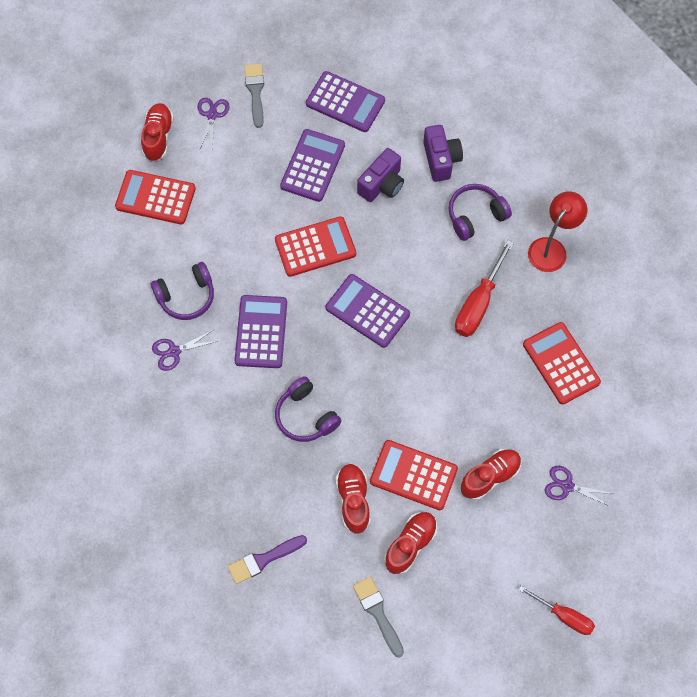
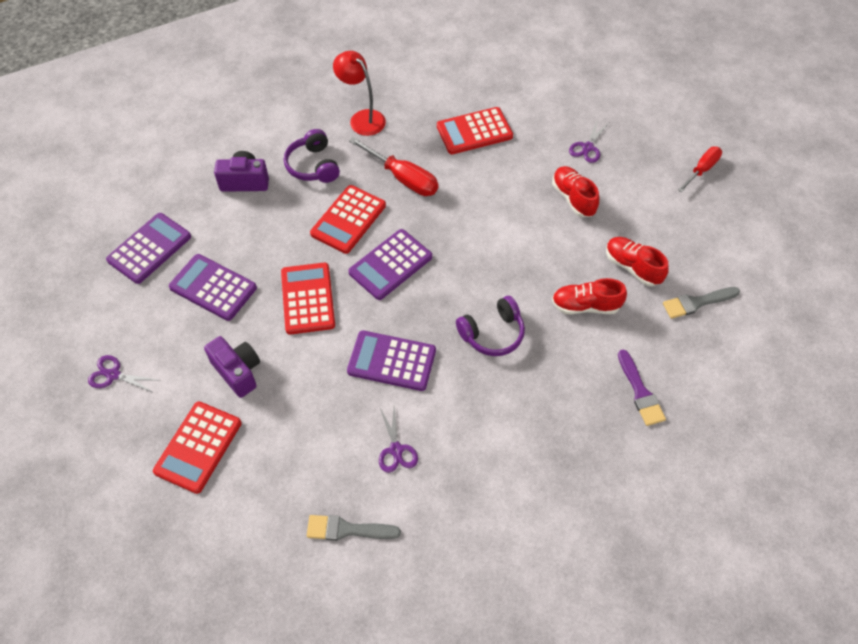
camera: 80 degrees left, 10 degrees down
(158, 137) = (119, 435): red shoe -> none
(186, 296) = (332, 429): purple headphones -> none
(255, 92) = (102, 328): grey brush -> grey brush (347, 529)
(382, 185) = (256, 232): purple camera -> purple camera (238, 372)
(413, 475) = (565, 254): red calculator -> red calculator (348, 219)

